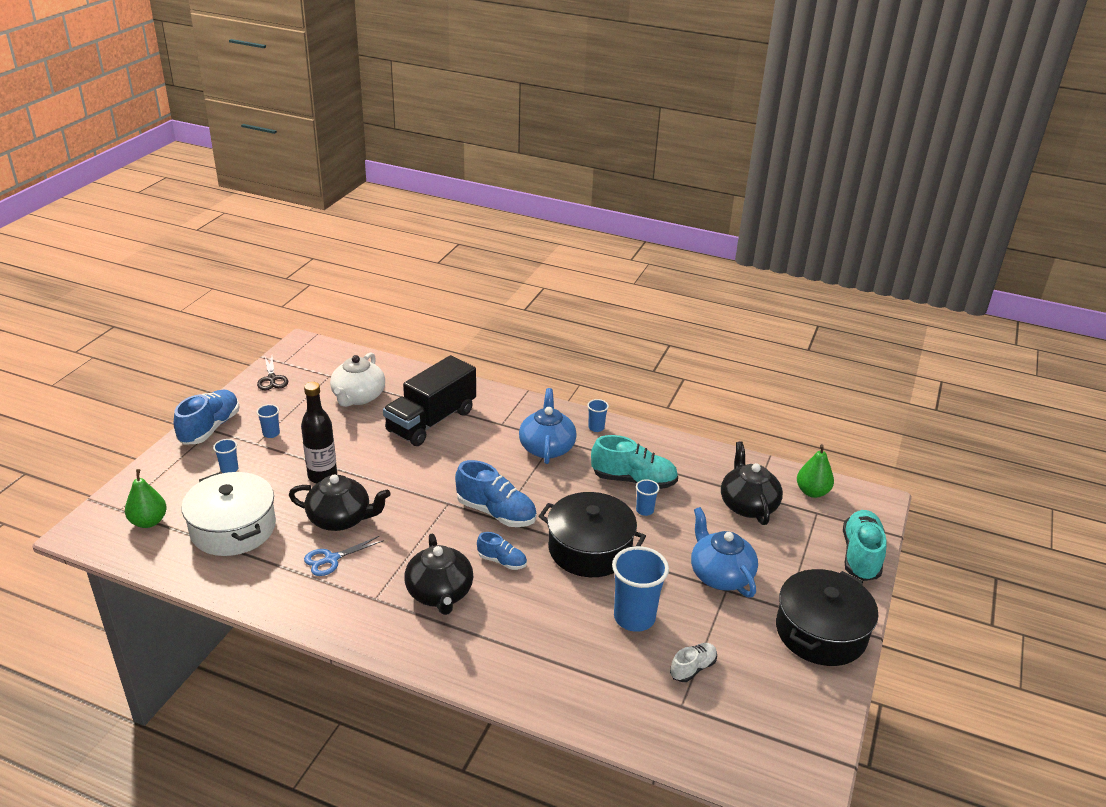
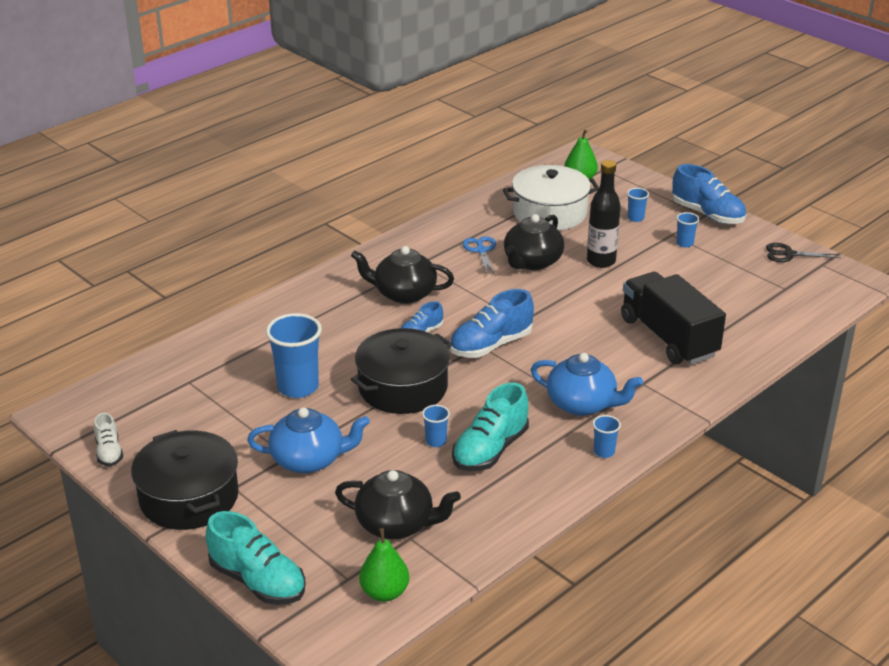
camera: 115 degrees right, 0 degrees up
(358, 397) = (734, 300): white teapot -> none
(692, 668) = (218, 401): white shoe -> white shoe (109, 452)

